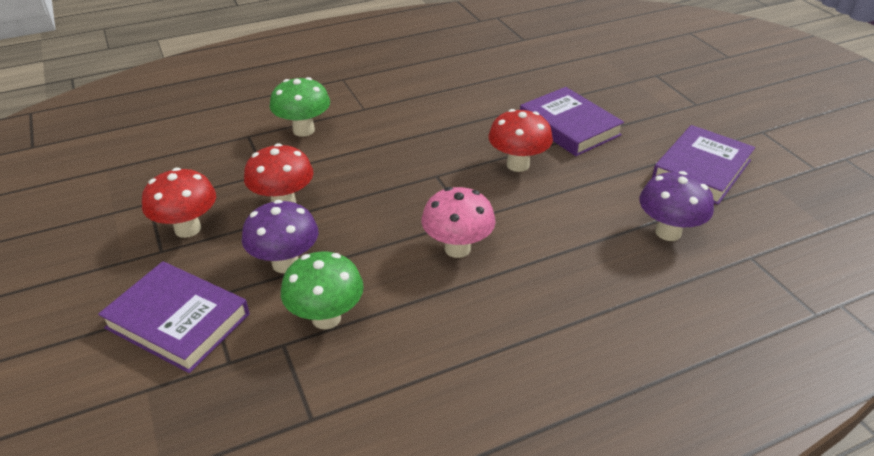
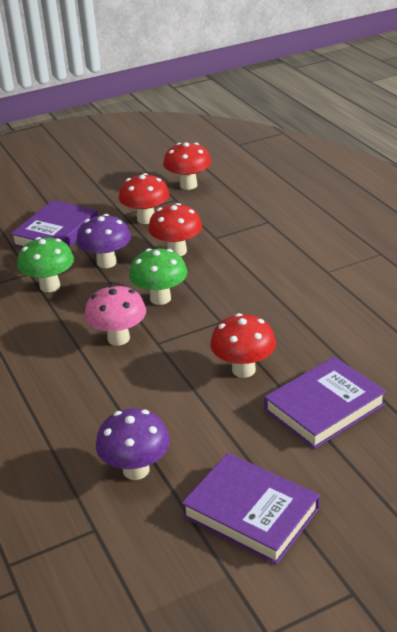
camera: 90 degrees right, 5 degrees down
(117, 191) = (188, 185): none -> red mushroom
(303, 130) = (282, 245): green mushroom -> green mushroom (160, 298)

